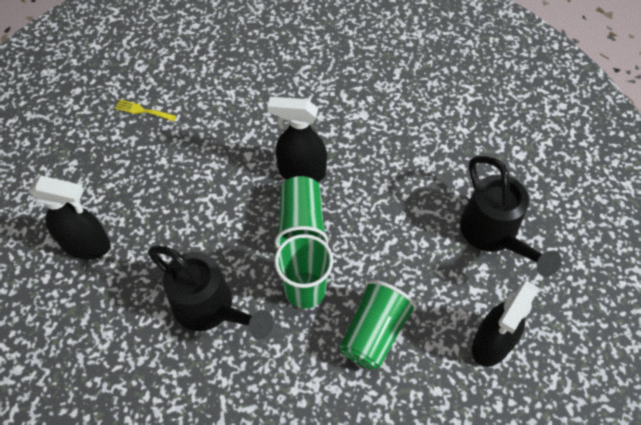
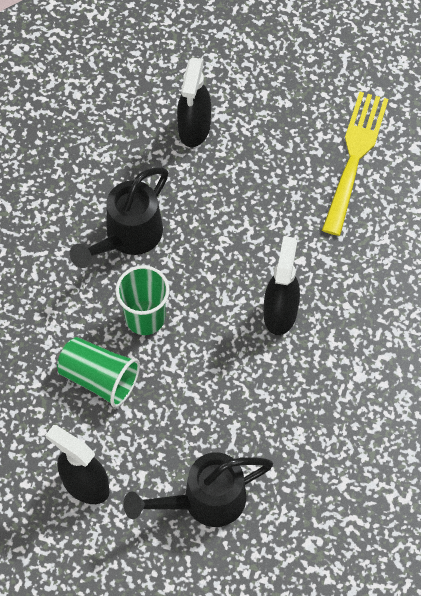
camera: 90 degrees right, 5 degrees up
(143, 111) = (355, 156): yellow fork -> yellow fork, size x2.45
(301, 226) = (215, 313): green cup -> none

